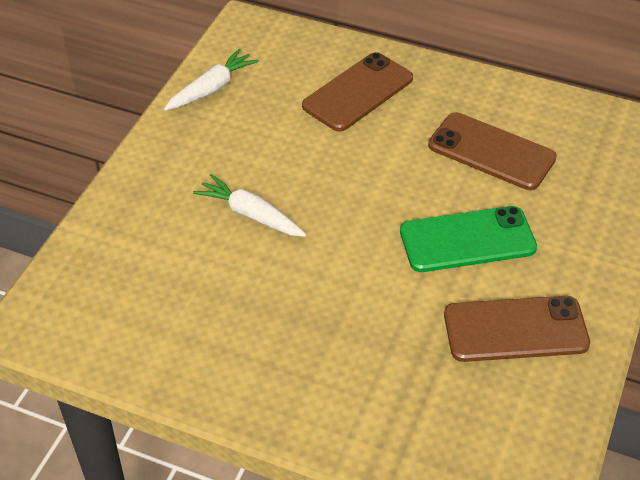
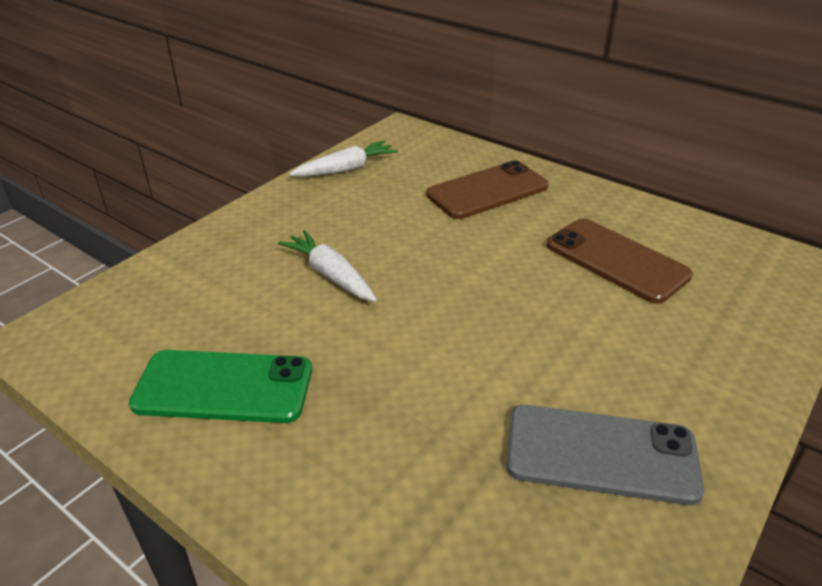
camera: 15 degrees right, 10 degrees down
(467, 240) = (565, 340): green phone -> green phone (224, 387)
(515, 329) = (601, 454): brown phone -> grey phone

